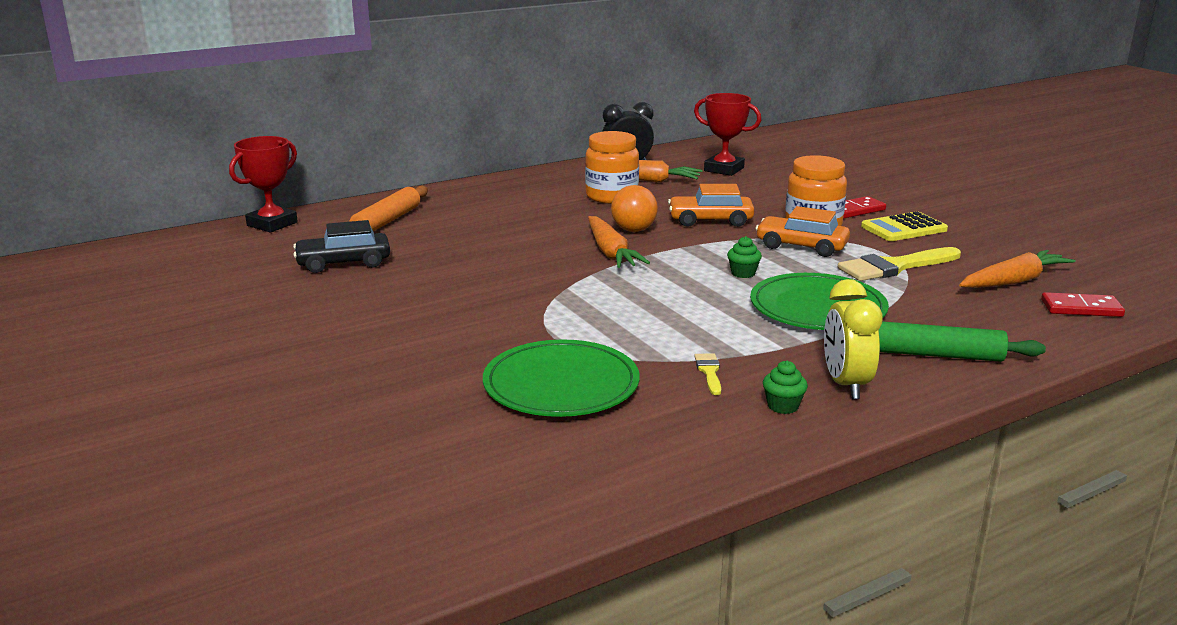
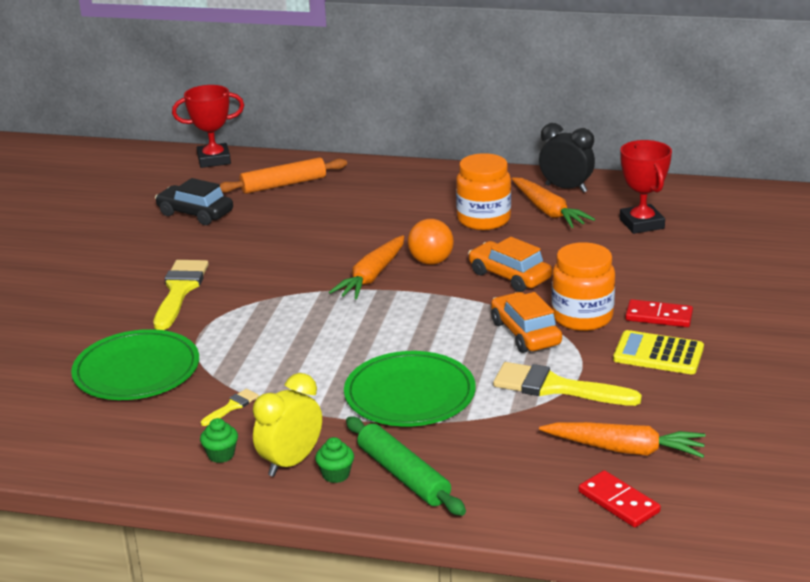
camera: 45 degrees right, 5 degrees up
(461, 317) = (179, 291): none -> yellow brush
(743, 273) = (424, 338): green cupcake -> green cupcake (336, 474)

